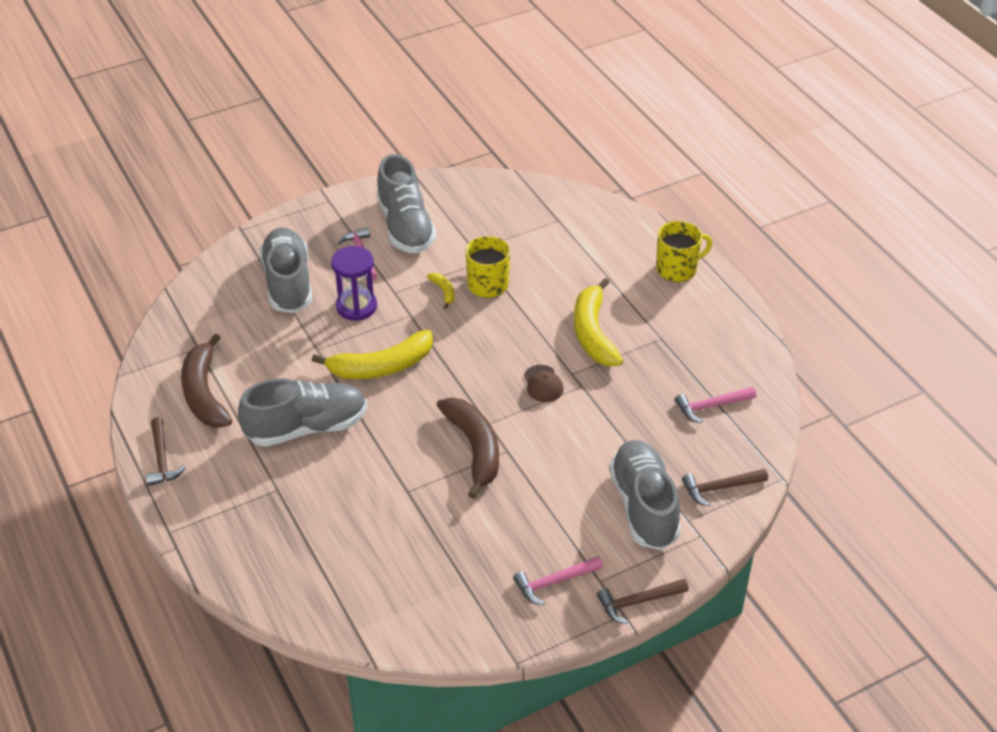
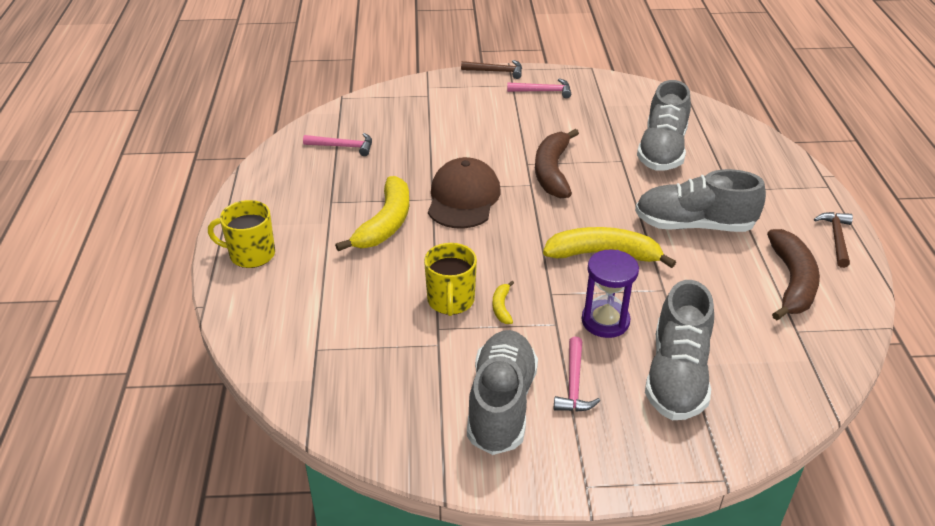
camera: 155 degrees left, 5 degrees down
(543, 384) = (463, 198): brown cap -> brown cap, size x2.04
(644, 506) = (451, 109): grey shoe -> grey shoe (662, 150)
(720, 487) = (389, 104): brown hammer -> none

